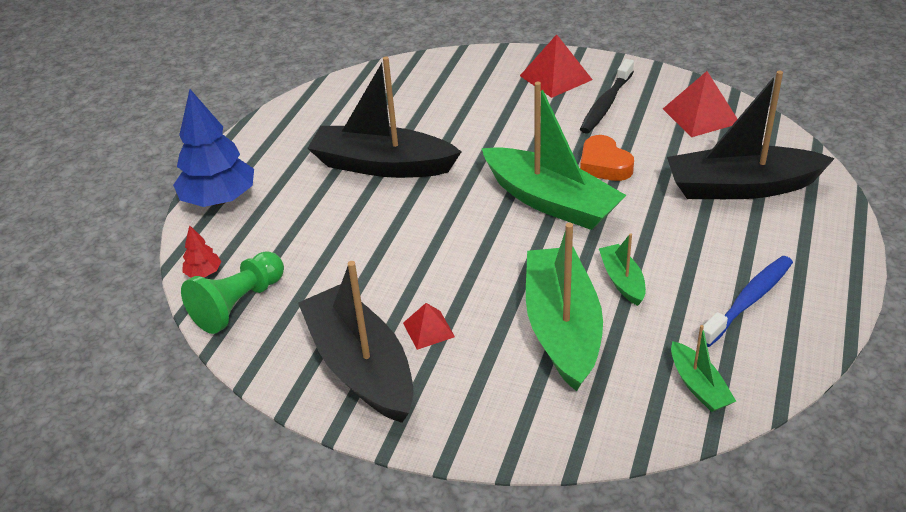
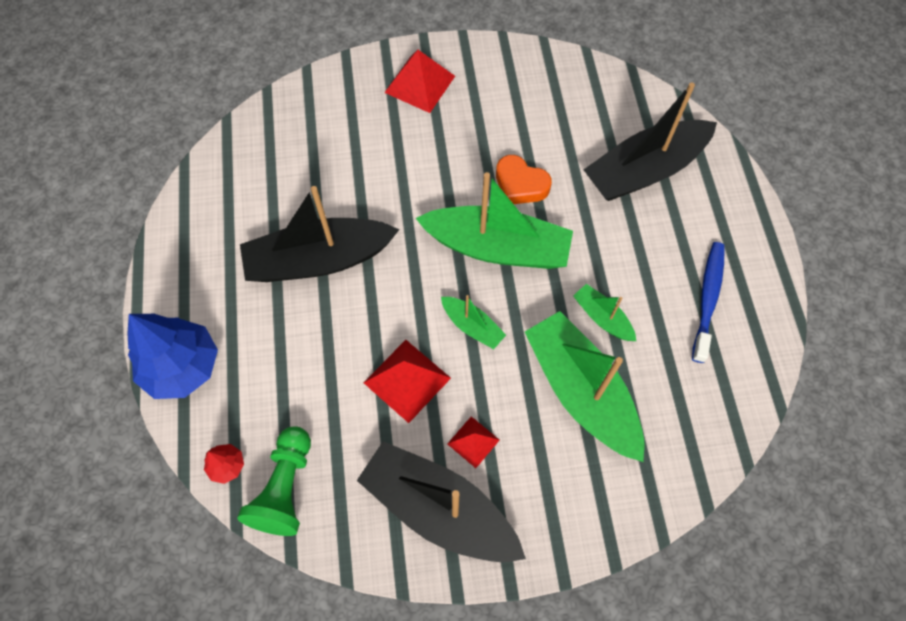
camera: 30 degrees left, 25 degrees up
(606, 104) = (483, 105): black toothbrush -> none
(698, 386) = (712, 406): green boat -> green boat (472, 326)
(700, 116) = (572, 92): red pyramid -> red pyramid (407, 380)

